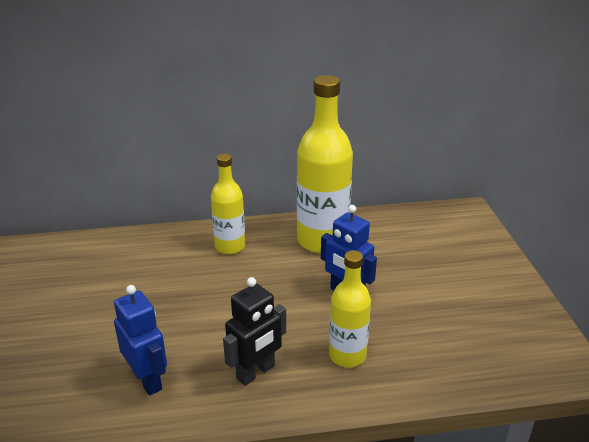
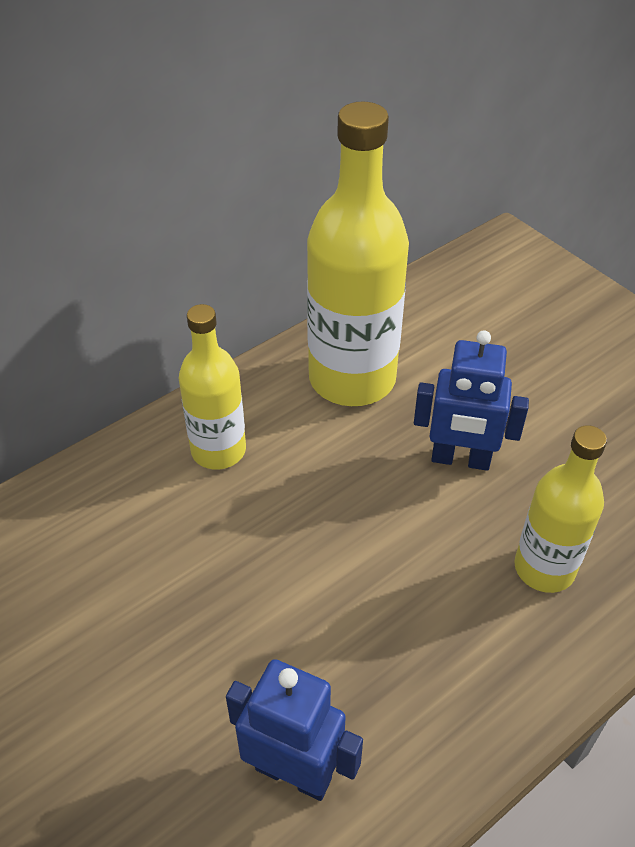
camera: 30 degrees left, 15 degrees up
(256, 372) = (445, 666): black robot -> none

